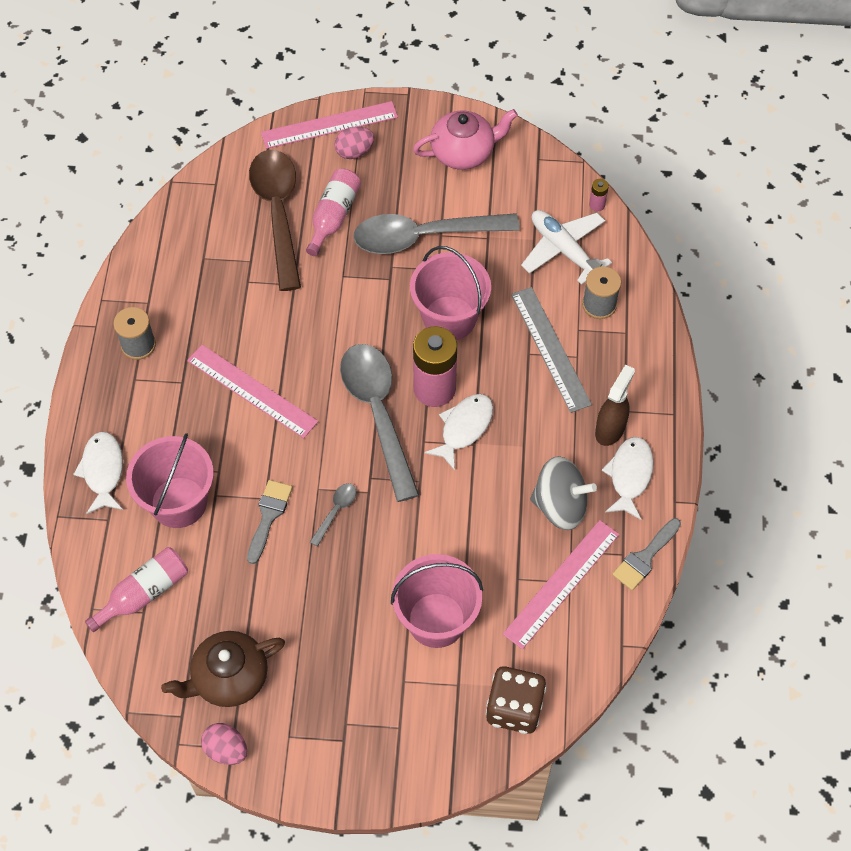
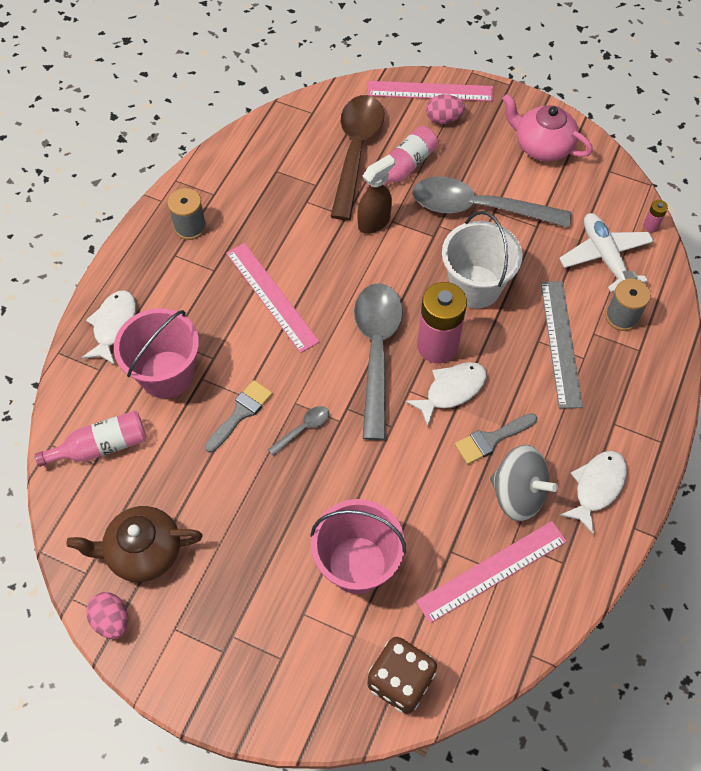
camera: 20 degrees right, 0 degrees up
(449, 318) = (475, 287): pink bucket -> white bucket
(463, 152) = (542, 146): pink teapot -> pink teapot turned 150 degrees counterclockwise
(610, 429) = (593, 436): brown spray bottle -> brown spray bottle (374, 222)
(645, 557) = (585, 573): grey brush -> grey brush (491, 439)

